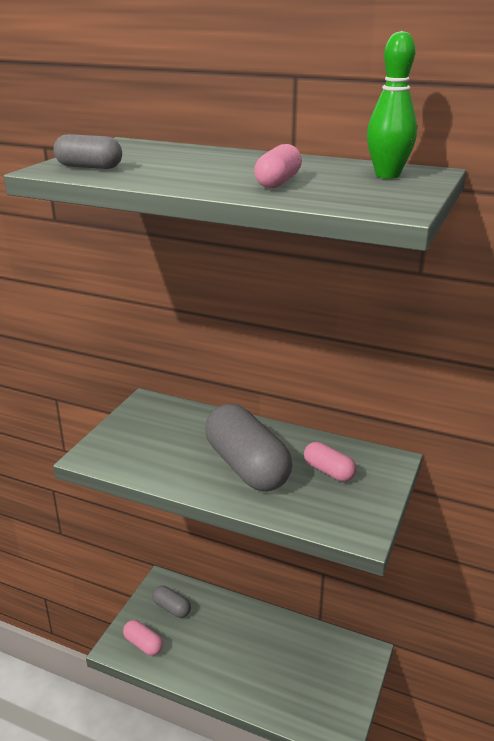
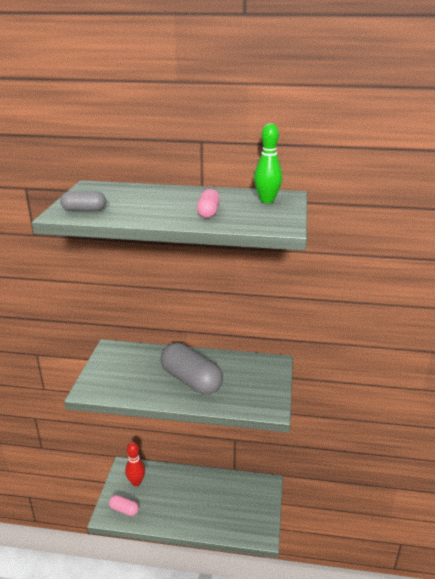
camera: 15 degrees left, 0 degrees up
(171, 608) = (136, 482): grey capsule -> red bowling pin
(329, 471) = (242, 375): pink capsule -> none

